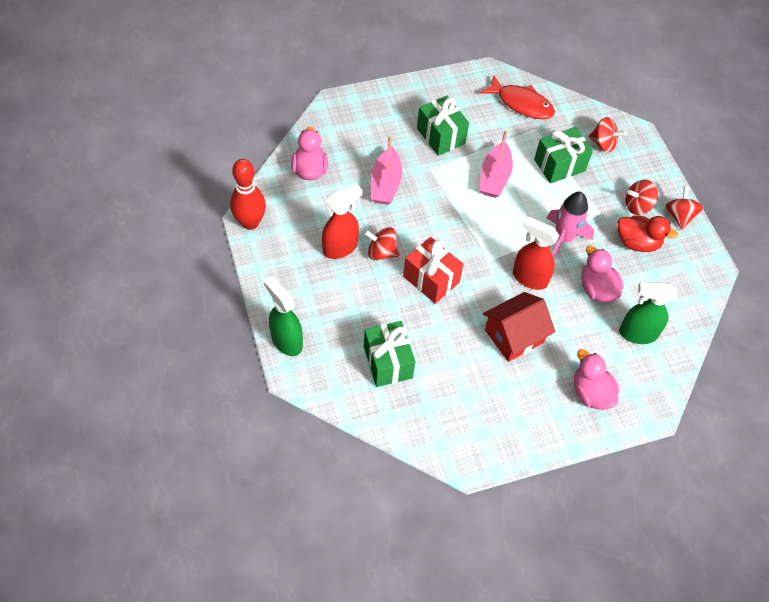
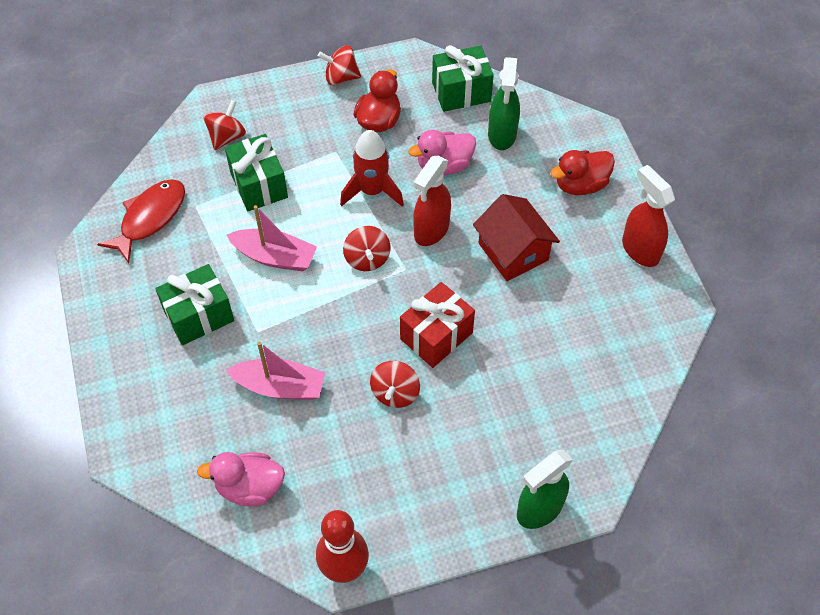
camera: 85 degrees left, 0 degrees up
(340, 248) = (388, 444): red spray bottle -> red spray bottle (640, 250)
(388, 362) = (560, 387): green gift -> green gift (461, 92)
(563, 238) = (372, 191): pink rocket -> red rocket
(591, 393) = (580, 185): pink duck -> red duck
(637, 206) = (325, 114): red spinning top -> red spinning top (367, 258)

